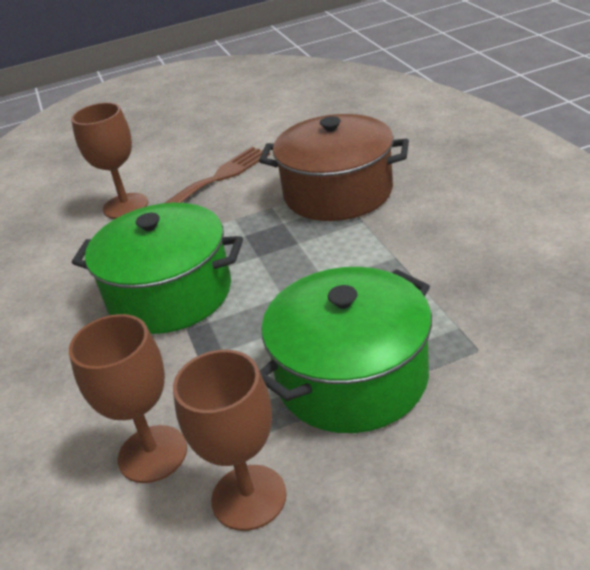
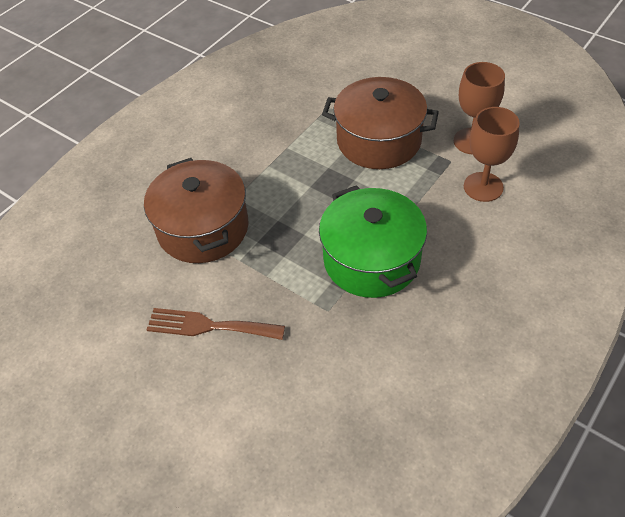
camera: 125 degrees left, 15 degrees up
(125, 206) = (285, 375): brown goblet -> none
(352, 377) = (379, 140): green pot -> brown pot

